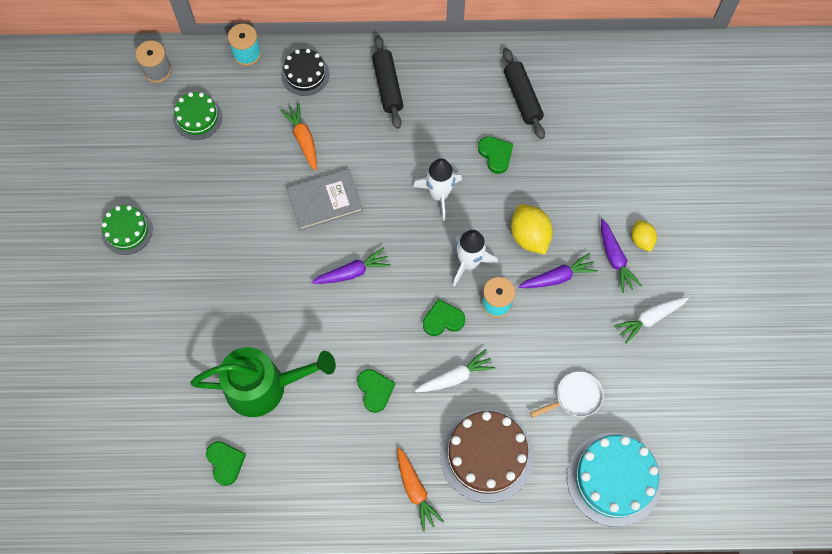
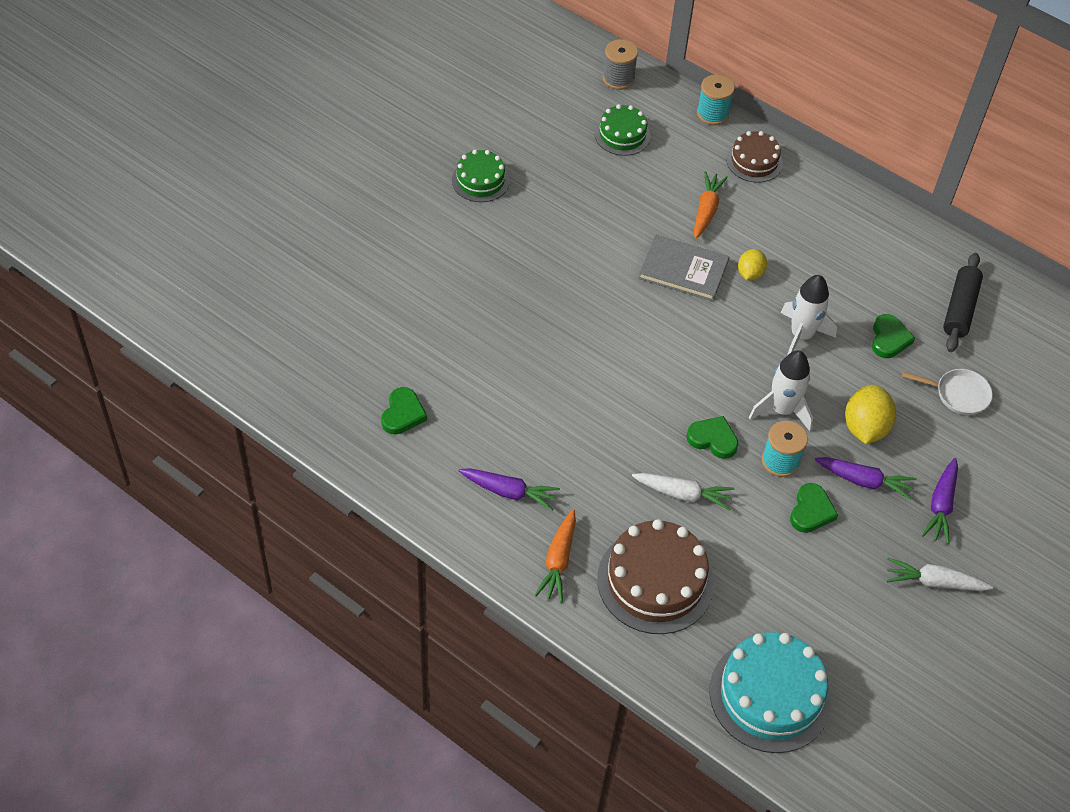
camera: 35 degrees right, 15 degrees down
(265, 386) = (493, 378): green watering can -> none
(305, 74) = (754, 161): black cake -> brown cake
(352, 272) = (658, 343): purple carrot -> purple carrot (509, 492)
(375, 390) = (594, 452): green heart -> green heart (811, 511)
(387, 86) = (827, 218): black rolling pin -> none
(575, 397) = (792, 595): white pan -> white pan (958, 394)
(641, 240) = (985, 508): yellow lemon -> yellow lemon (750, 273)

